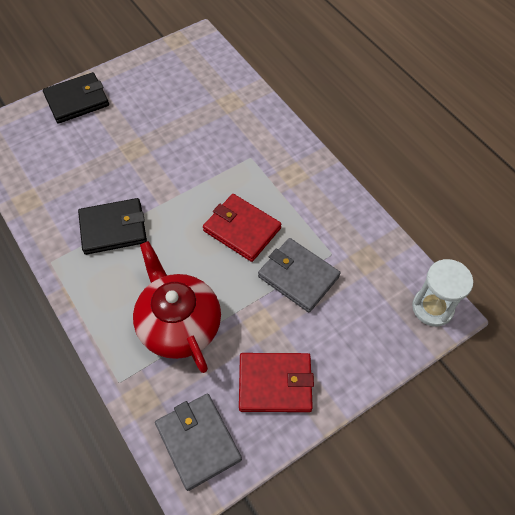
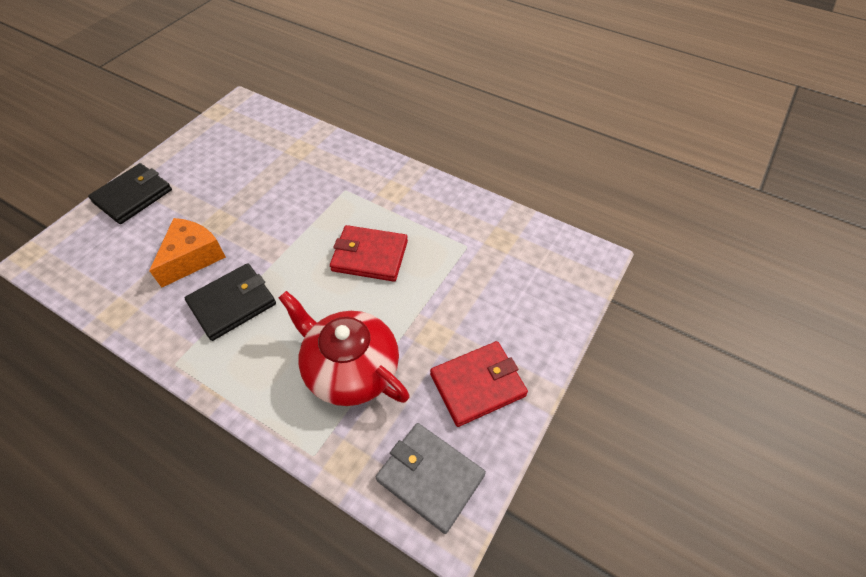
camera: 25 degrees left, 5 degrees down
(100, 175) = (192, 257): none -> orange cheese
(298, 276) = (447, 277): grey wallet -> none
(432, 307) = (581, 258): white hourglass -> none

